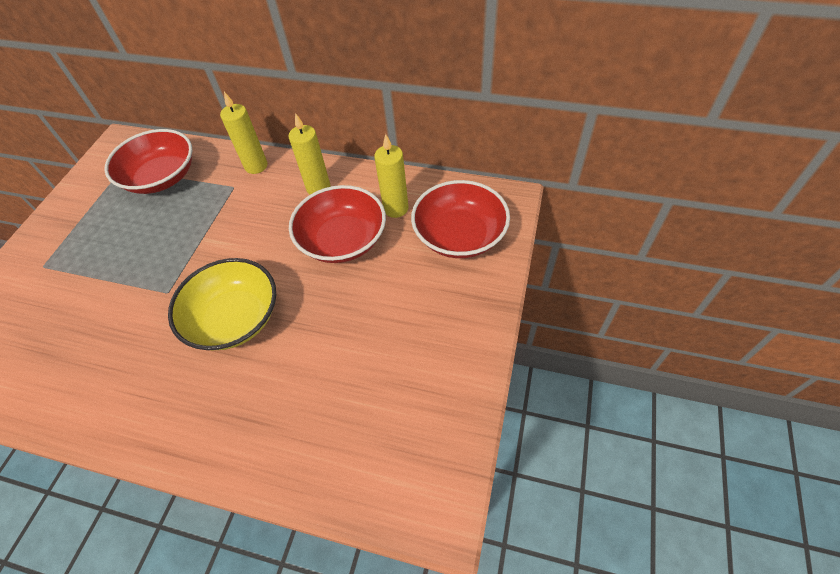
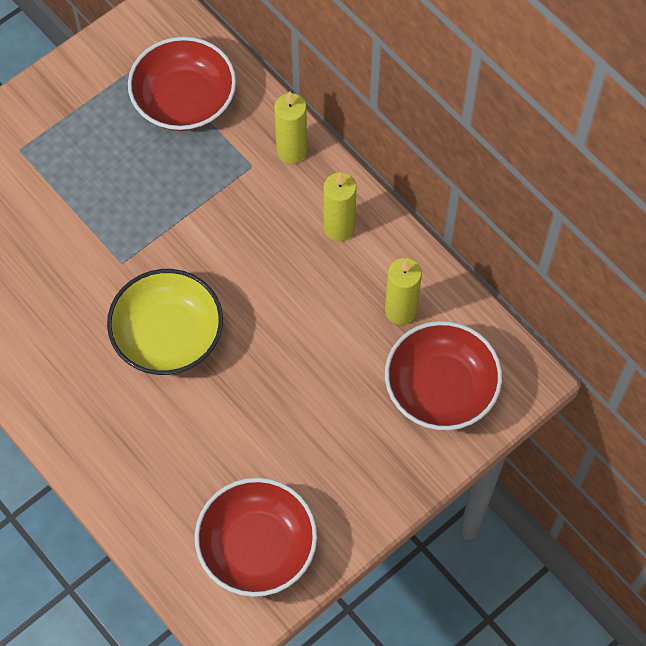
camera: 30 degrees right, 10 degrees up
(342, 240) = (321, 313): red bowl -> red bowl (257, 546)

